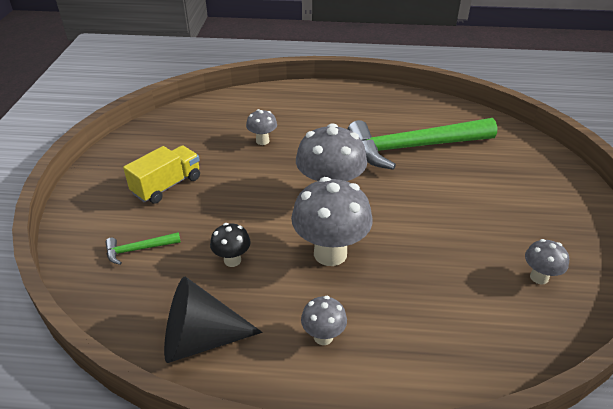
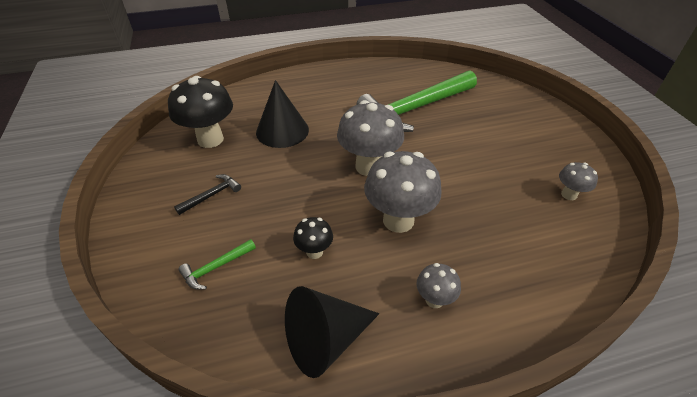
camera: 20 degrees left, 5 degrees up
(167, 185) = (212, 195): yellow truck -> black hammer
(191, 134) = (210, 139): none -> black mushroom
(262, 141) = (282, 131): grey mushroom -> black cone

